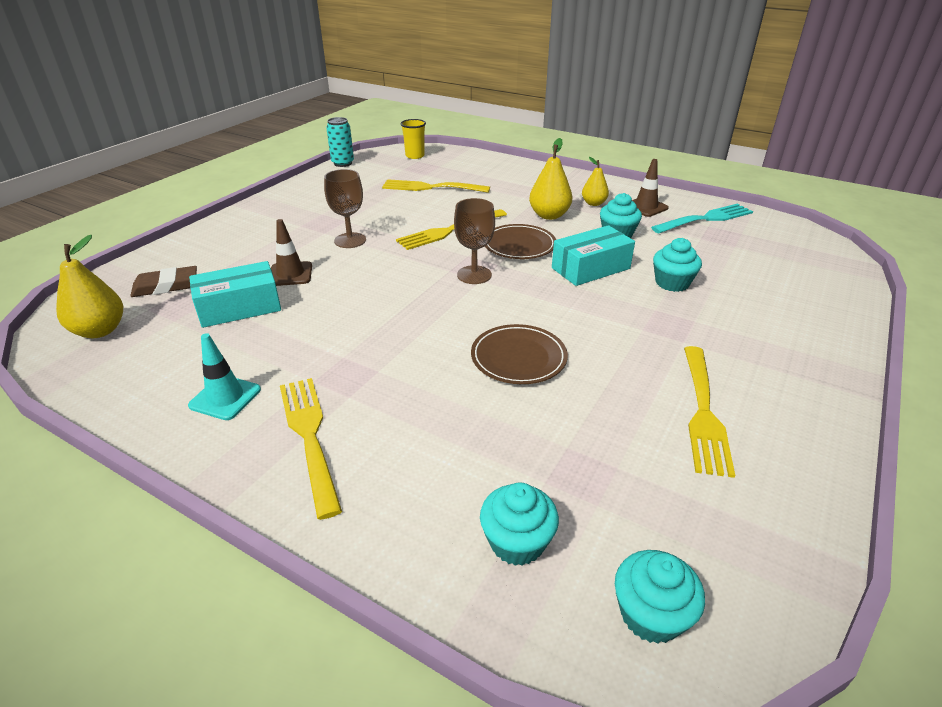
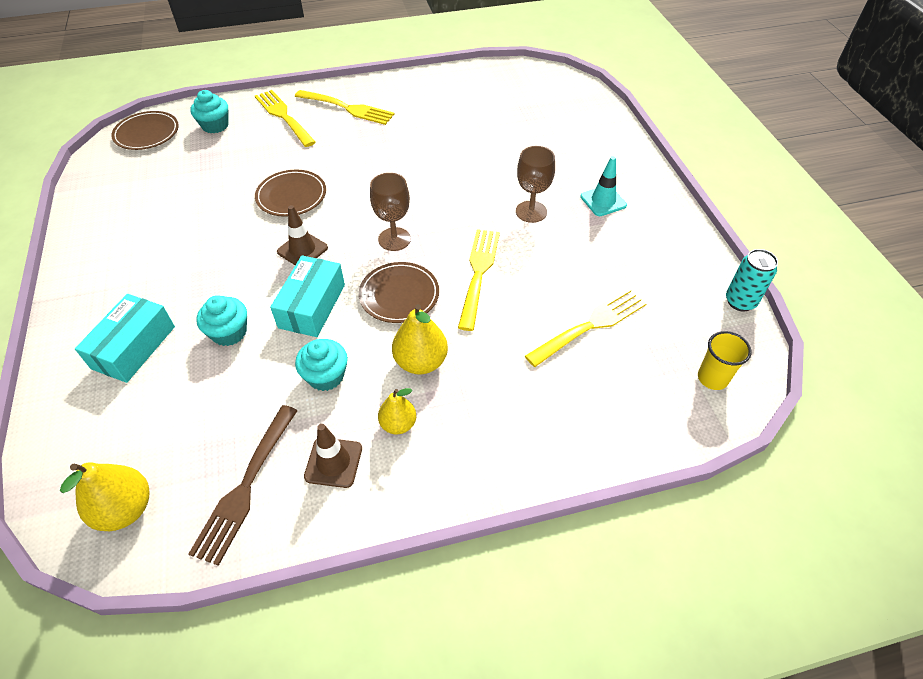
camera: 135 degrees right, 15 degrees up
(100, 331) = (530, 83): yellow pear -> yellow pear (125, 509)
(166, 286) = (559, 115): brown eraser -> none
(225, 397) = (410, 98): turquoise traffic cone -> turquoise traffic cone (603, 201)
(239, 307) = (493, 130): turquoise box -> turquoise box (134, 347)
(290, 274) = (511, 163): brown traffic cone -> brown traffic cone (302, 250)
(650, 614) = (147, 133): turquoise cupcake -> brown plate
(703, 412) = (155, 225): yellow fork -> yellow fork (284, 116)
(706, 219) = (245, 486): turquoise fork -> brown fork

